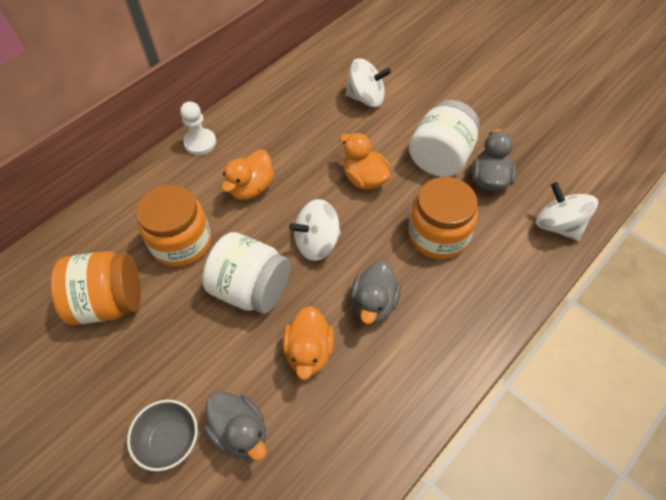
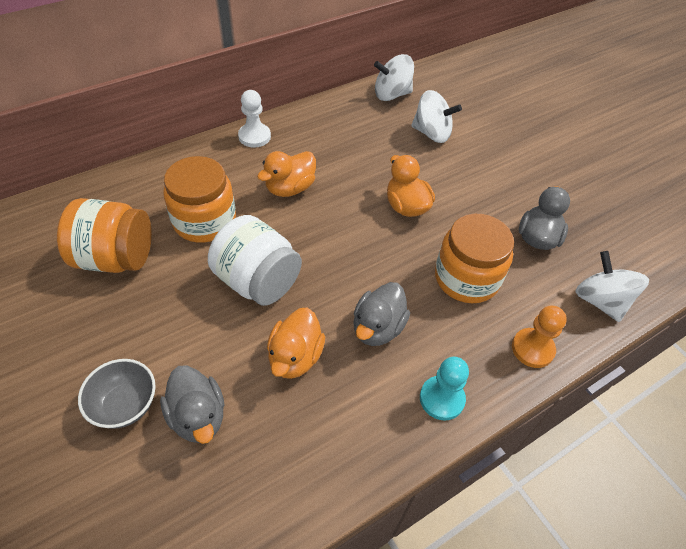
camera: 10 degrees right, 5 degrees down
(317, 243) = (338, 254): white spinning top -> white spinning top (391, 94)
(440, 158) = (491, 205): white jar -> none
(448, 354) = (442, 399): none -> turquoise pawn
(513, 286) = (532, 349): none -> orange pawn

